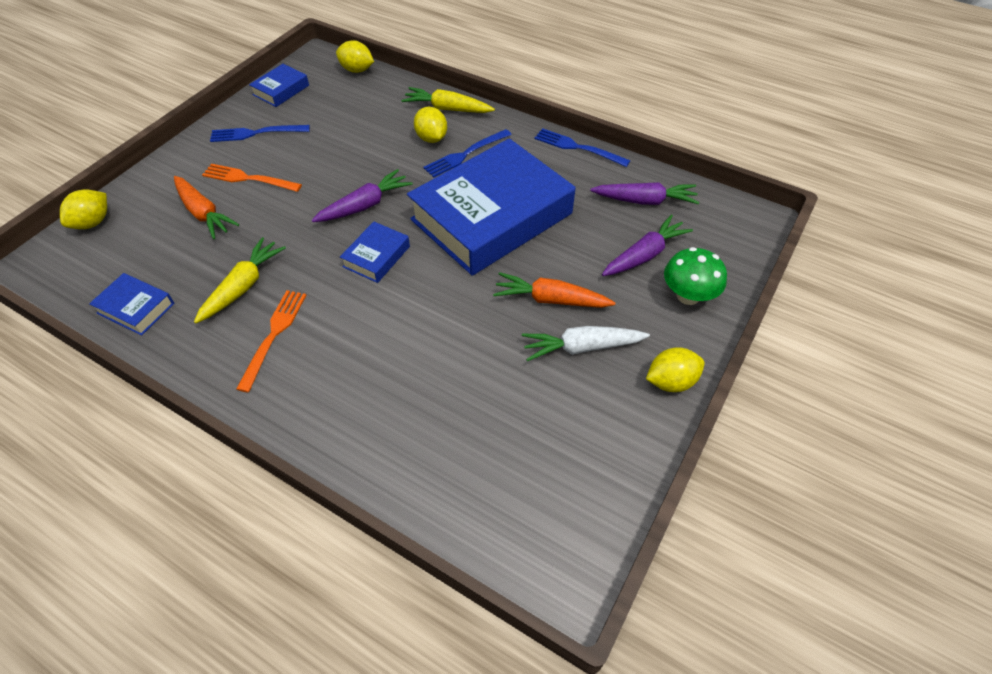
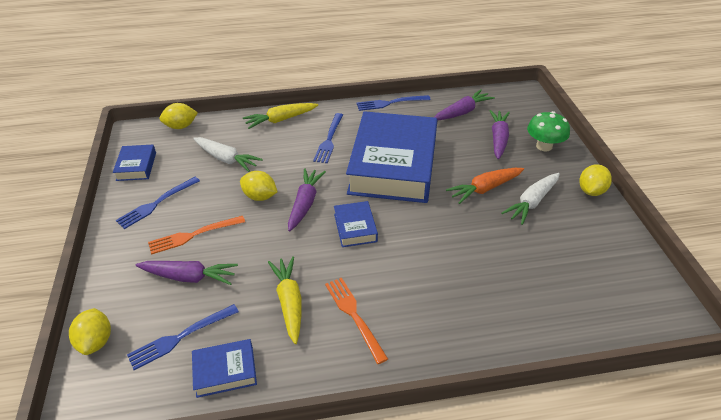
camera: 40 degrees left, 10 degrees down
(141, 259) = (180, 337): none -> blue fork
(203, 213) = (189, 277): orange carrot -> purple carrot
(354, 122) = (226, 159): none -> white carrot
(431, 138) = (294, 142): yellow lemon -> yellow lemon (260, 196)

